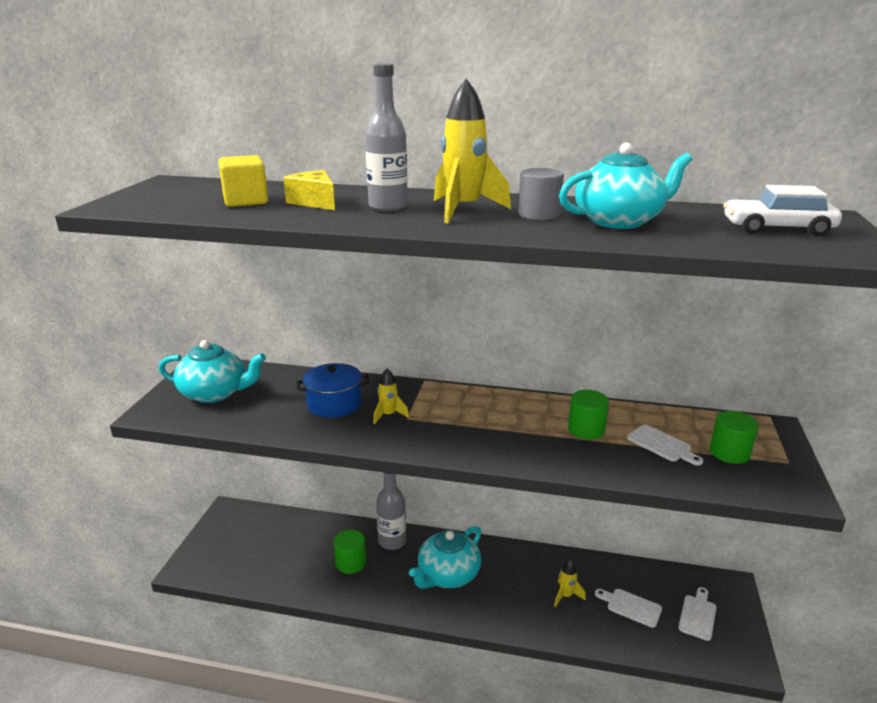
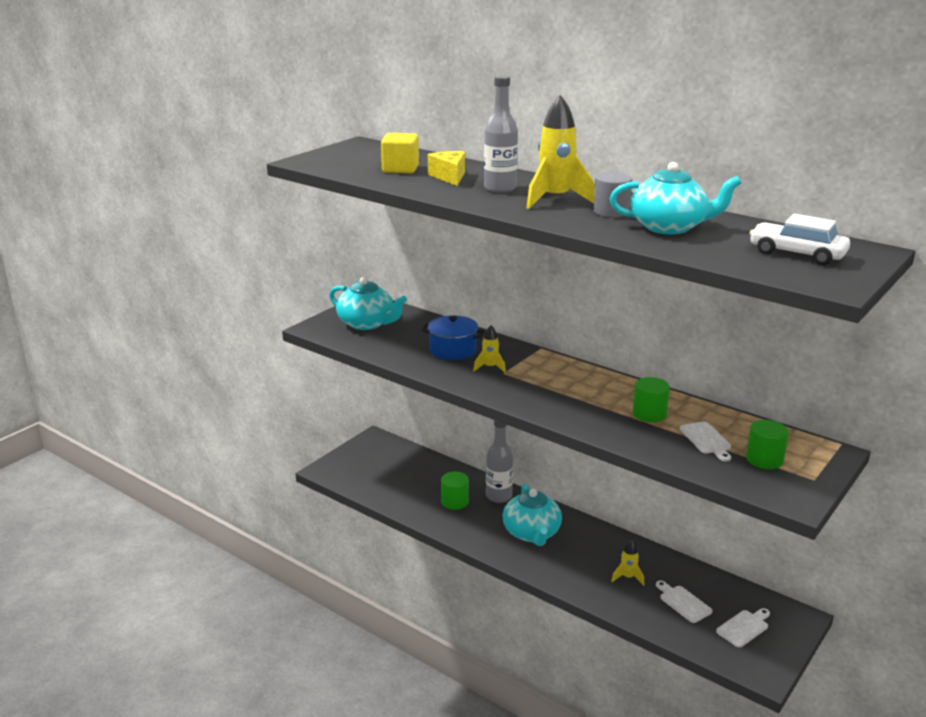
camera: 25 degrees right, 0 degrees up
(448, 575) = (532, 533): turquoise teapot -> turquoise teapot turned 75 degrees counterclockwise

